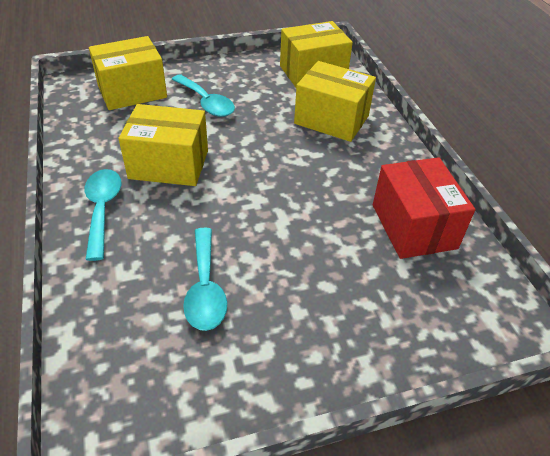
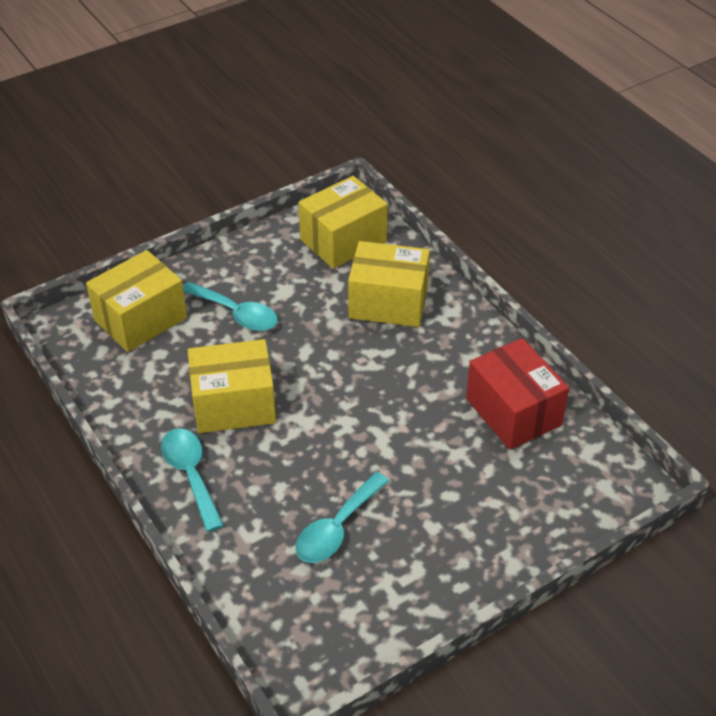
camera: 15 degrees left, 0 degrees up
(205, 288) = (337, 528): turquoise spoon -> turquoise spoon turned 60 degrees clockwise

